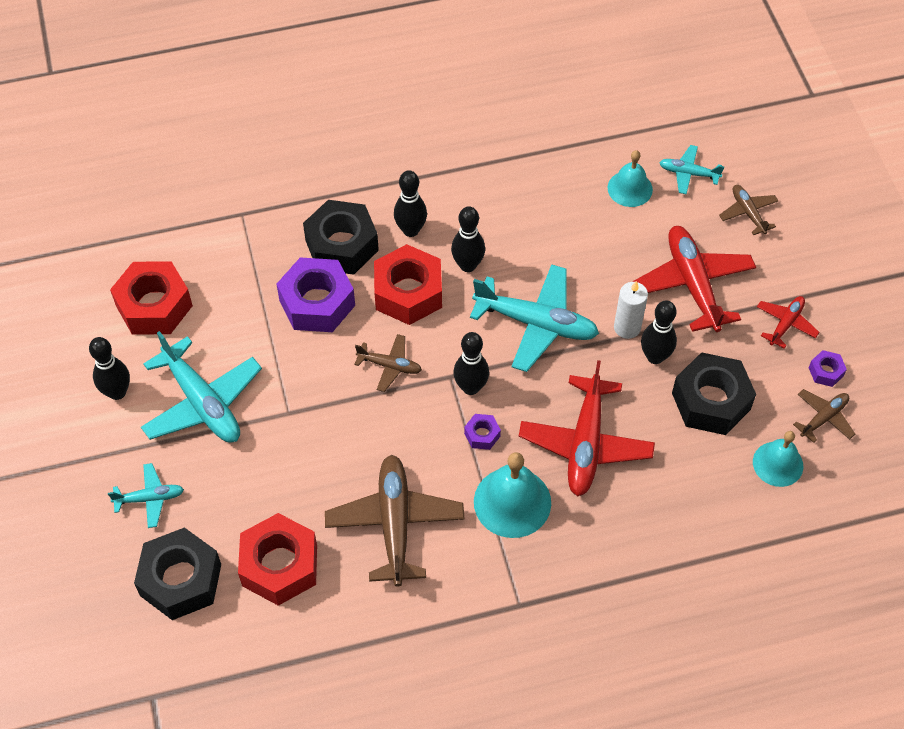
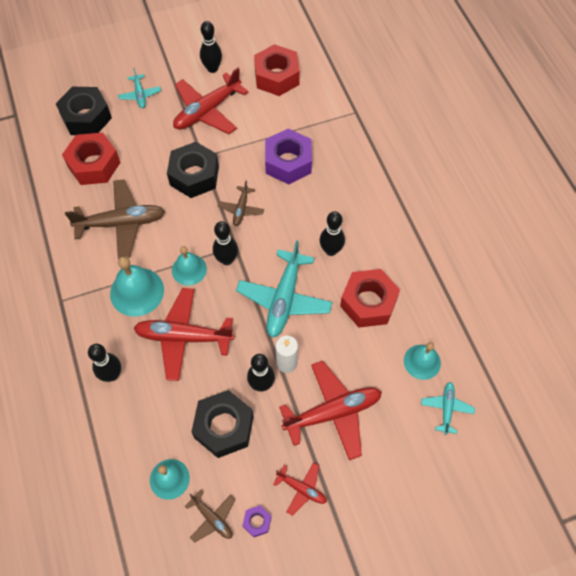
camera: 85 degrees right, 5 degrees up
(202, 402) = (207, 111): turquoise plane -> red plane
(342, 245) = (338, 171): black nut -> black nut (194, 175)
(408, 292) = (302, 215): red nut -> red nut (368, 302)
(411, 230) = (357, 211): black bowling pin -> black bowling pin (112, 375)
(482, 435) = (189, 269): purple nut -> turquoise bell
(748, 213) = (413, 459): brown plane -> none

